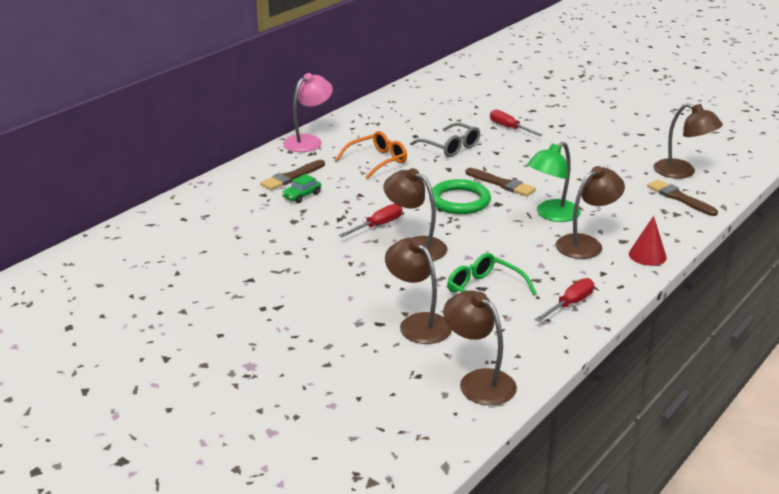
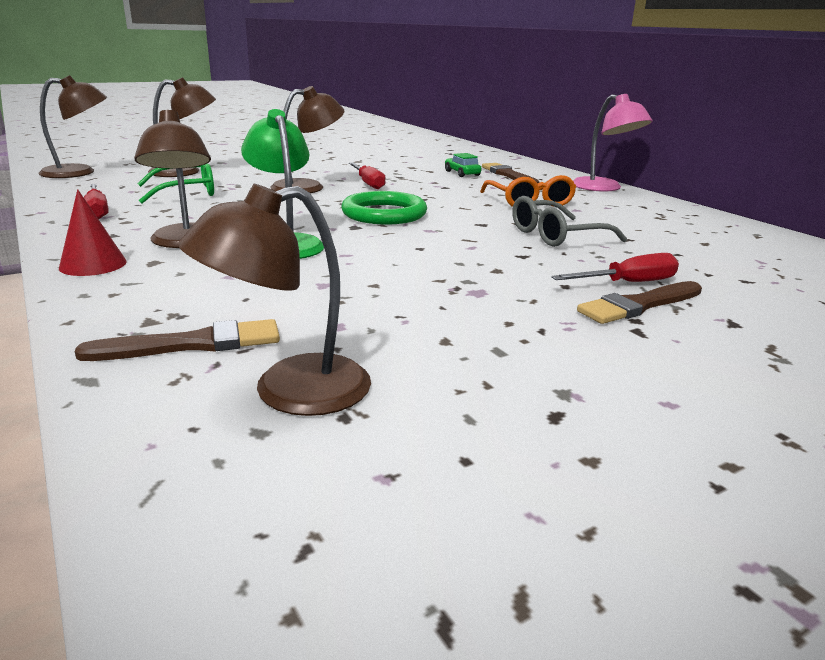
camera: 110 degrees right, 5 degrees down
(502, 184) = (408, 238): brown brush -> brown brush (639, 305)

